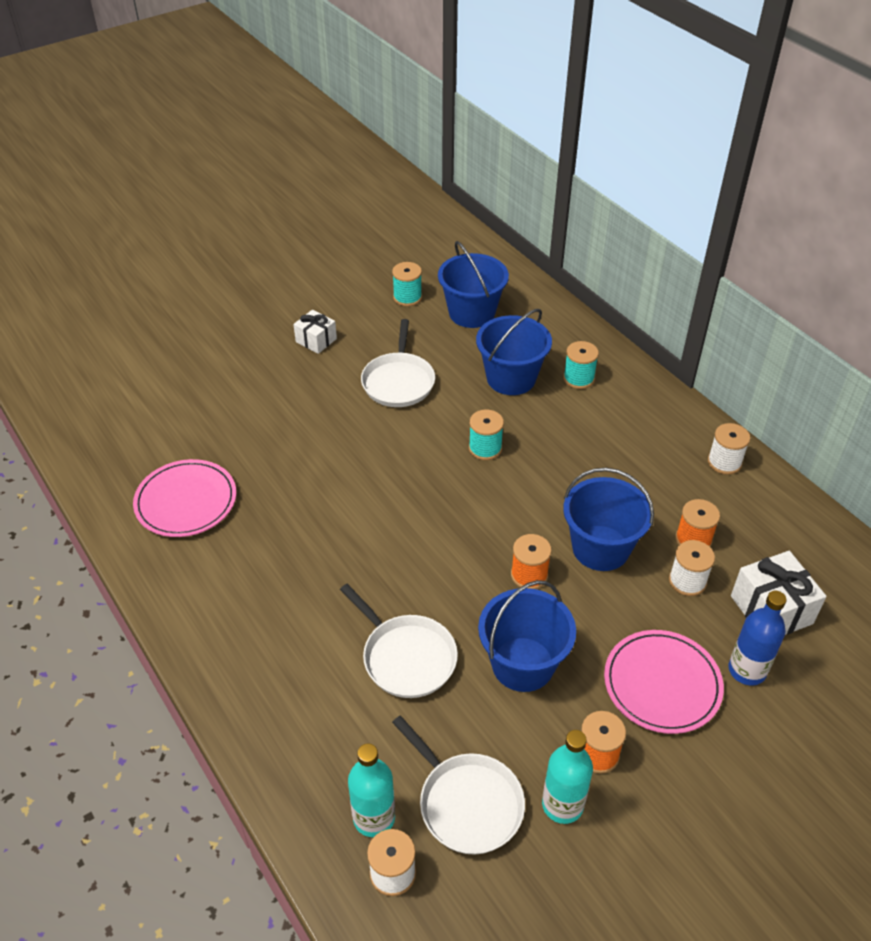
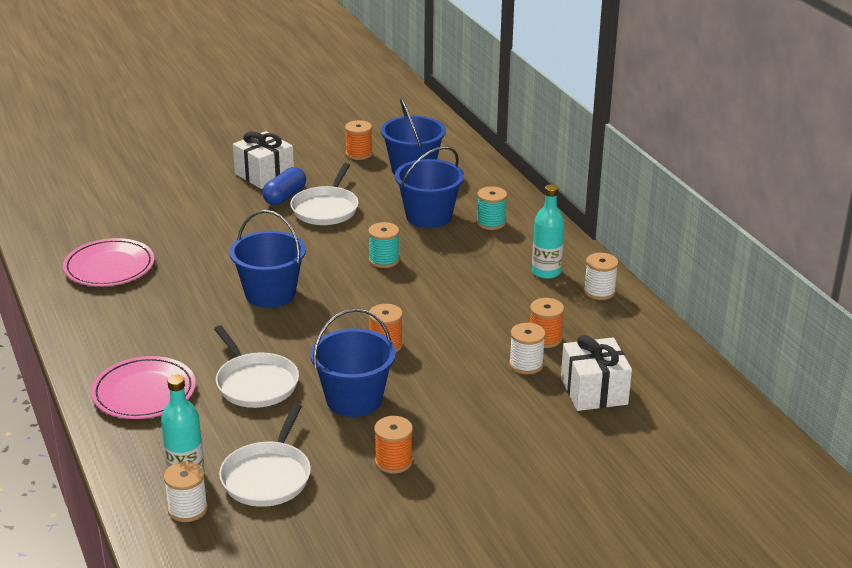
camera: 10 degrees right, 15 degrees down
(316, 340) = (264, 175): white gift -> white gift, size x1.59
(348, 369) = (285, 197): none -> blue capsule
(407, 297) = (359, 154): turquoise spool -> orange spool
(467, 803) = (267, 476): white pan -> white pan turned 45 degrees clockwise
(562, 805) = (348, 488): turquoise bottle -> turquoise bottle (546, 272)
(600, 548) = (457, 335): blue bucket -> blue bucket (270, 294)
(662, 684) = (471, 426): pink plate -> pink plate (144, 392)
(747, 670) = (551, 426): blue bottle -> none

